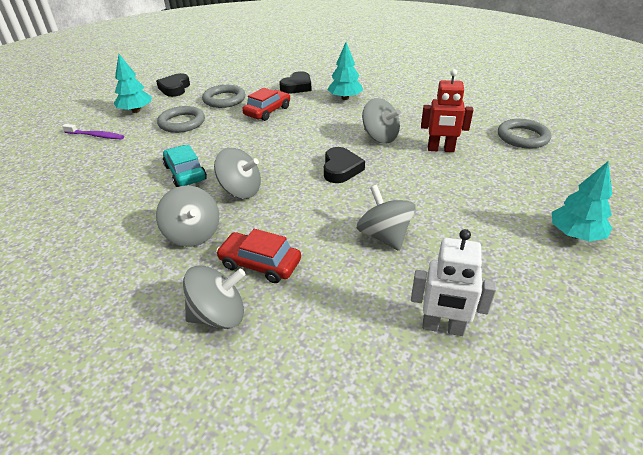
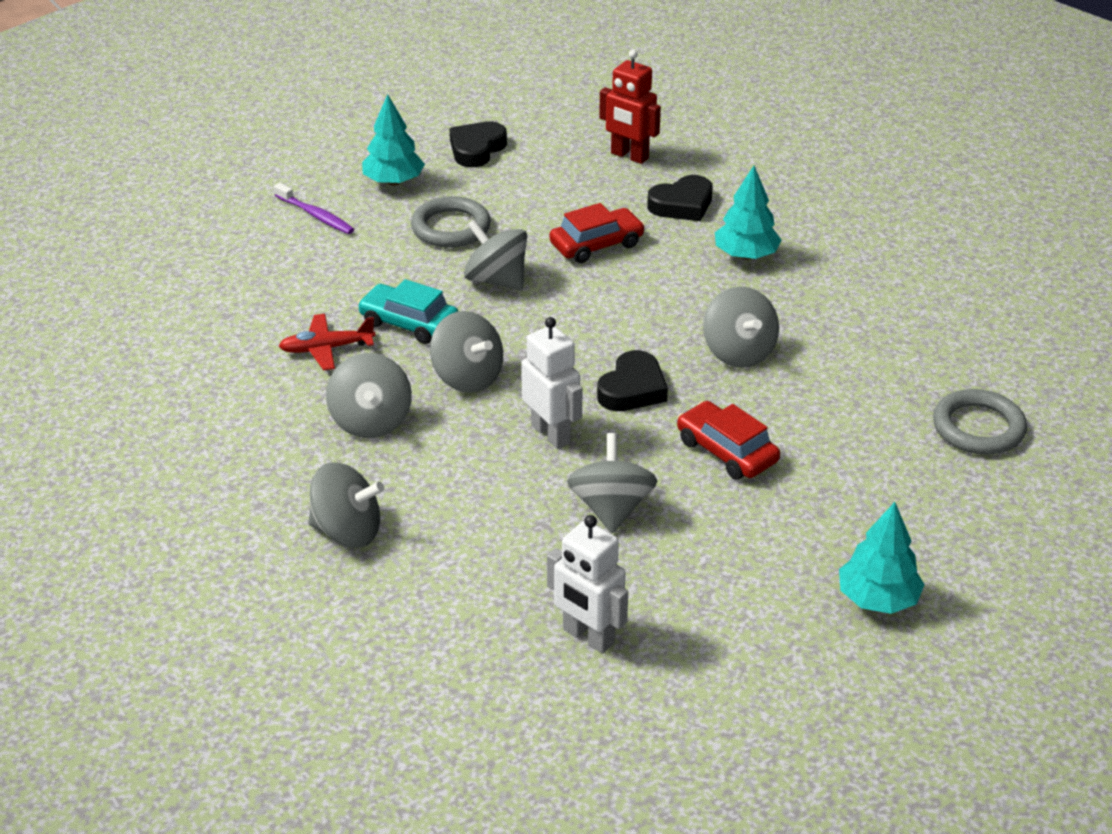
camera: 25 degrees right, 0 degrees up
(138, 201) = (326, 349): none -> red plane
(185, 173) = (409, 323): turquoise car -> turquoise car turned 60 degrees counterclockwise
(224, 99) = (543, 198): grey ring -> none
(224, 139) = (496, 280): none -> grey spinning top
(260, 264) = (429, 488): red car -> red car (726, 451)
(314, 206) = (551, 434): none -> white robot
(440, 149) = (816, 405): red robot -> red robot (629, 156)

